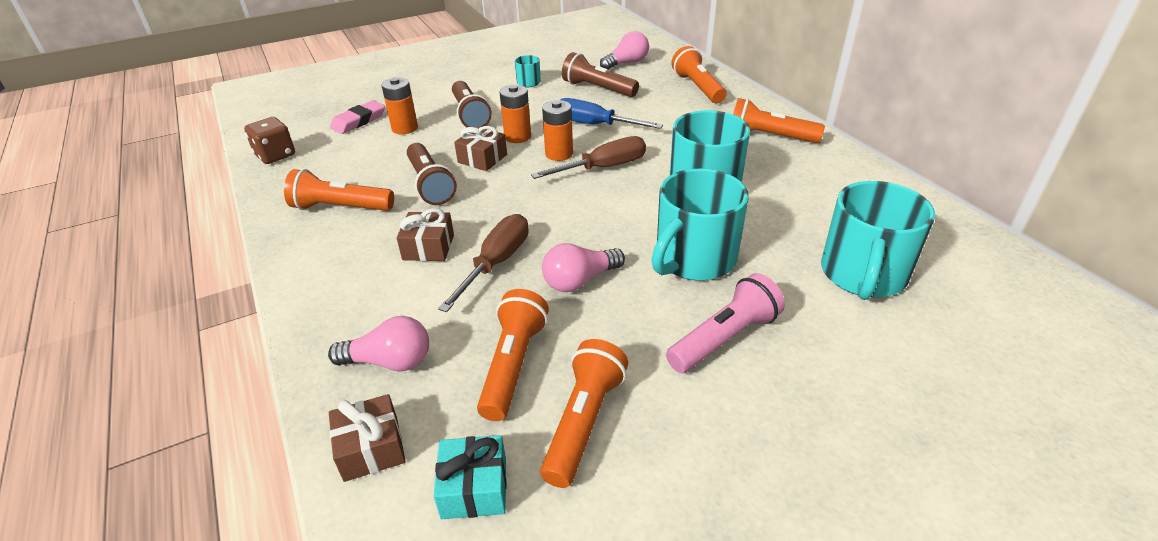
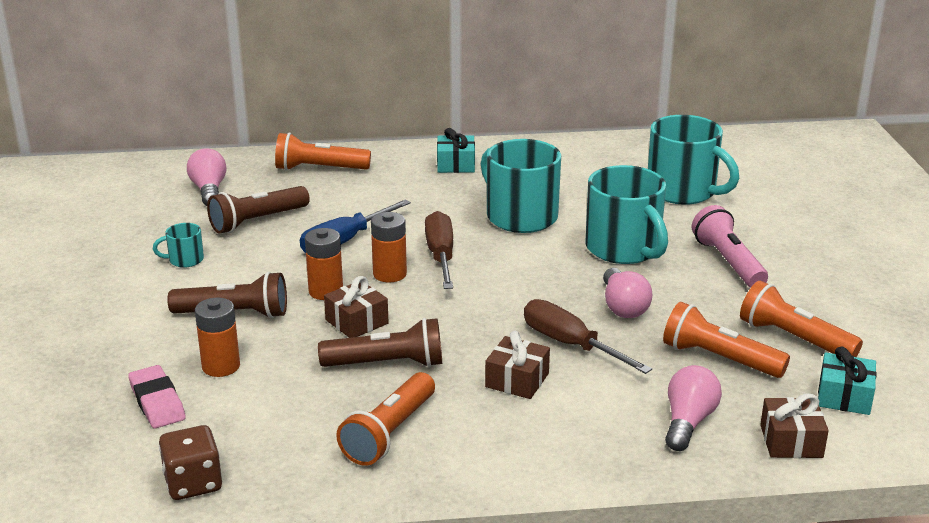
camera: 70 degrees left, 10 degrees down
(769, 136) = (456, 164): orange flashlight -> turquoise gift

